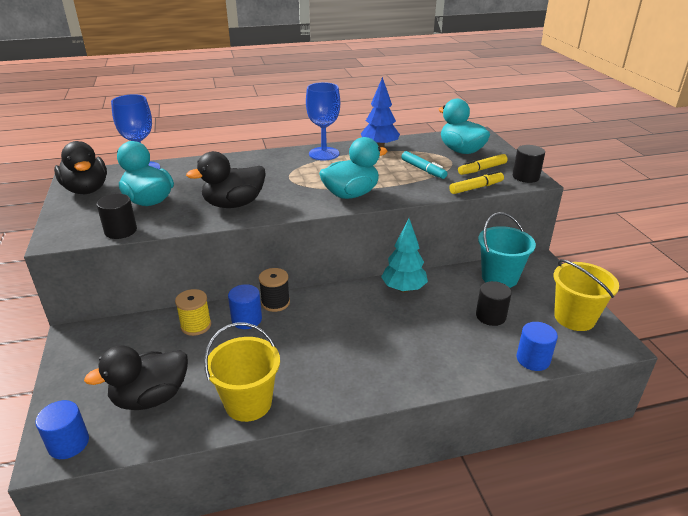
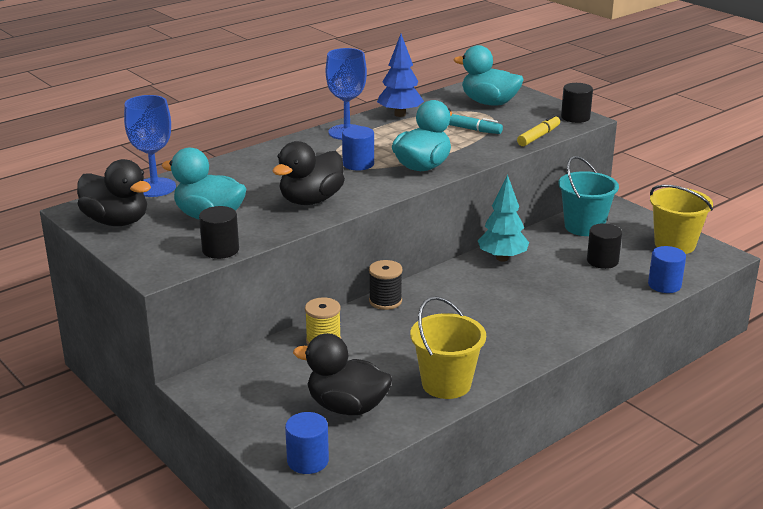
camera: 25 degrees left, 5 degrees down
(151, 397) = (347, 407): black duck -> black duck turned 75 degrees clockwise
(246, 319) = (371, 322): blue cylinder -> blue cylinder (358, 164)
(482, 169) = (527, 118): yellow marker -> none

